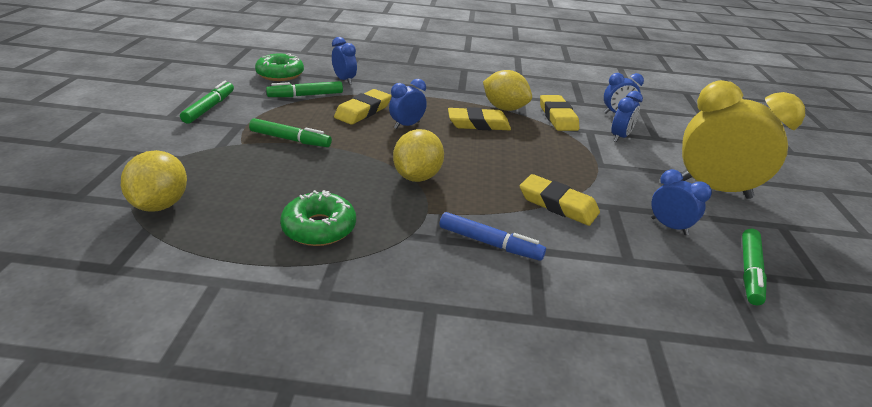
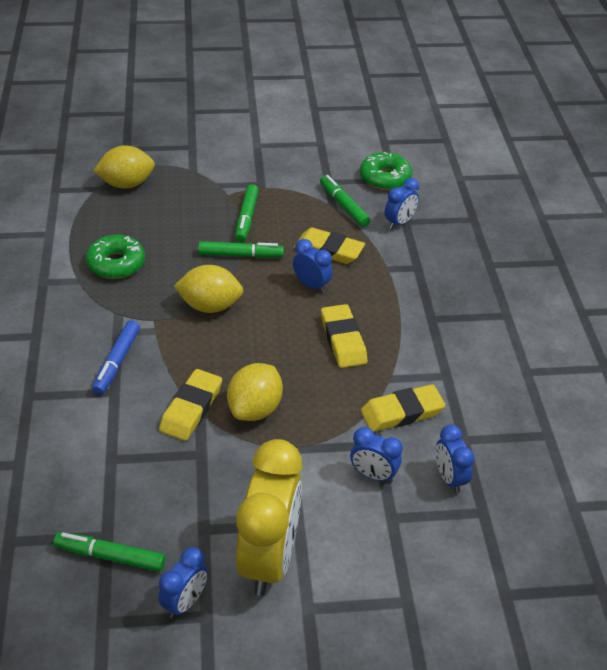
camera: 80 degrees right, 10 degrees up
(209, 108) = (284, 159): green marker -> green marker (240, 255)
(504, 108) = (399, 360): yellow lemon -> yellow lemon (255, 409)
(669, 226) = (175, 499): blue clock -> blue clock (185, 602)

